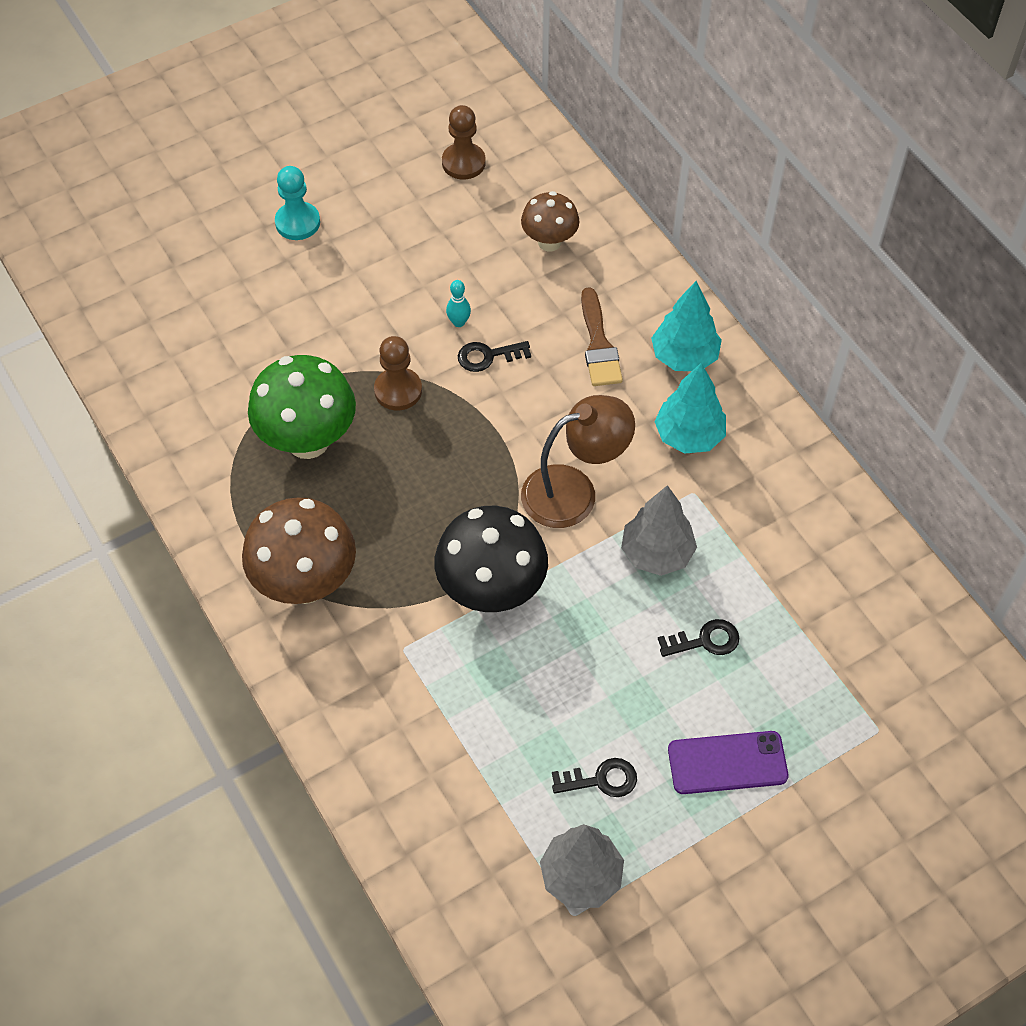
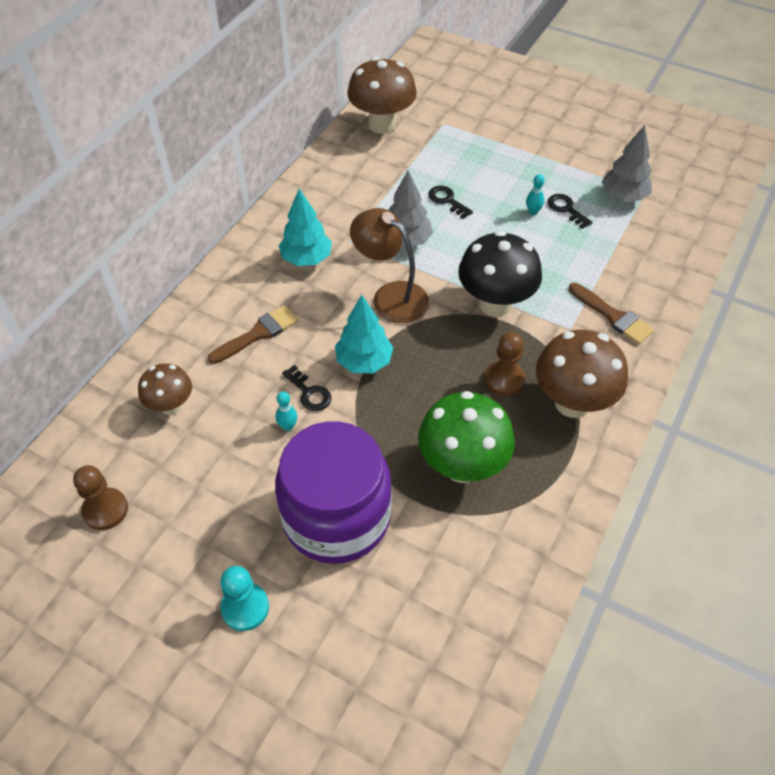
camera: 120 degrees left, 5 degrees down
(332, 318) = (336, 517): none -> purple jar
(388, 708) = (613, 316): none -> brown brush
(398, 390) = (377, 433): brown pawn -> brown pawn (504, 379)
(621, 734) = (533, 212): none -> turquoise bowling pin
(684, 357) = (240, 285): turquoise tree -> turquoise tree (364, 362)
(727, 763) = (511, 167): purple phone -> none
(918, 645) = (382, 125): none -> brown mushroom

